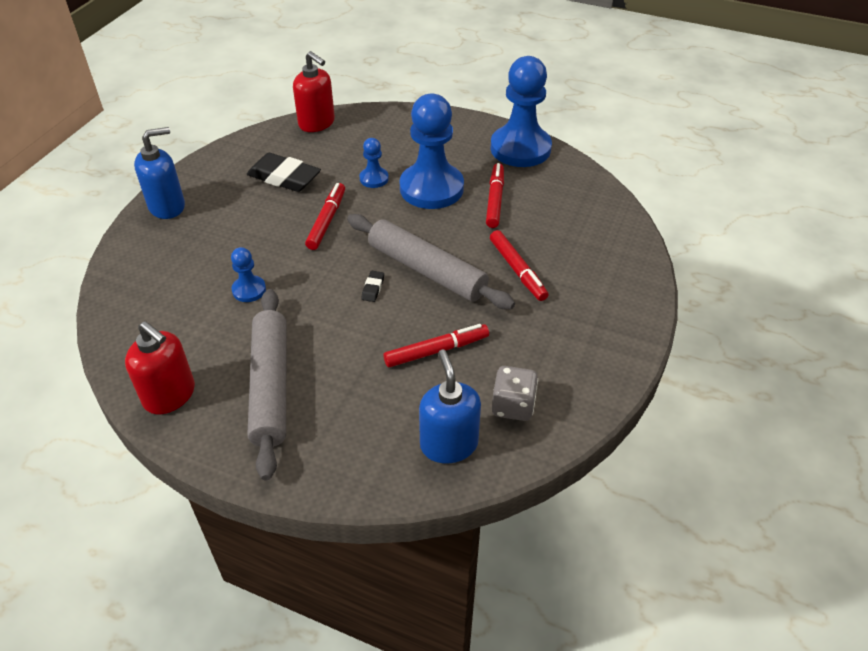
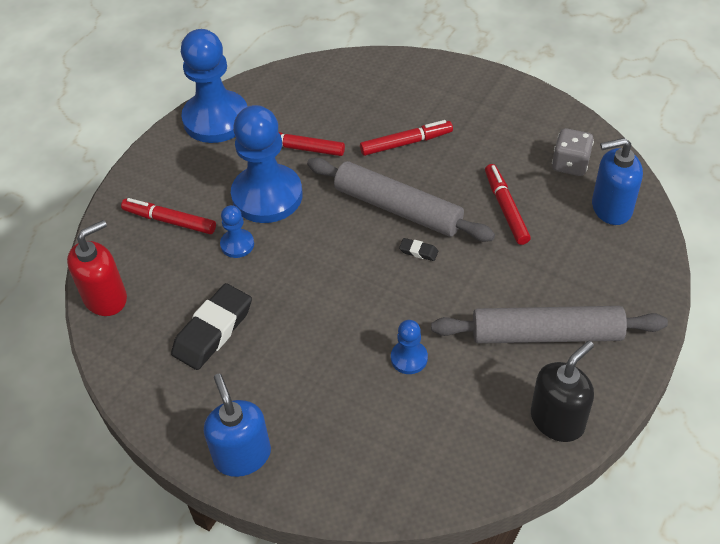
camera: 80 degrees left, 5 degrees up
(170, 395) = (557, 420): red soap dispenser -> black soap dispenser
(326, 221) = (304, 289): red marker -> red marker (169, 221)
(426, 270) = (397, 208): grey rolling pin -> grey rolling pin turned 75 degrees clockwise

